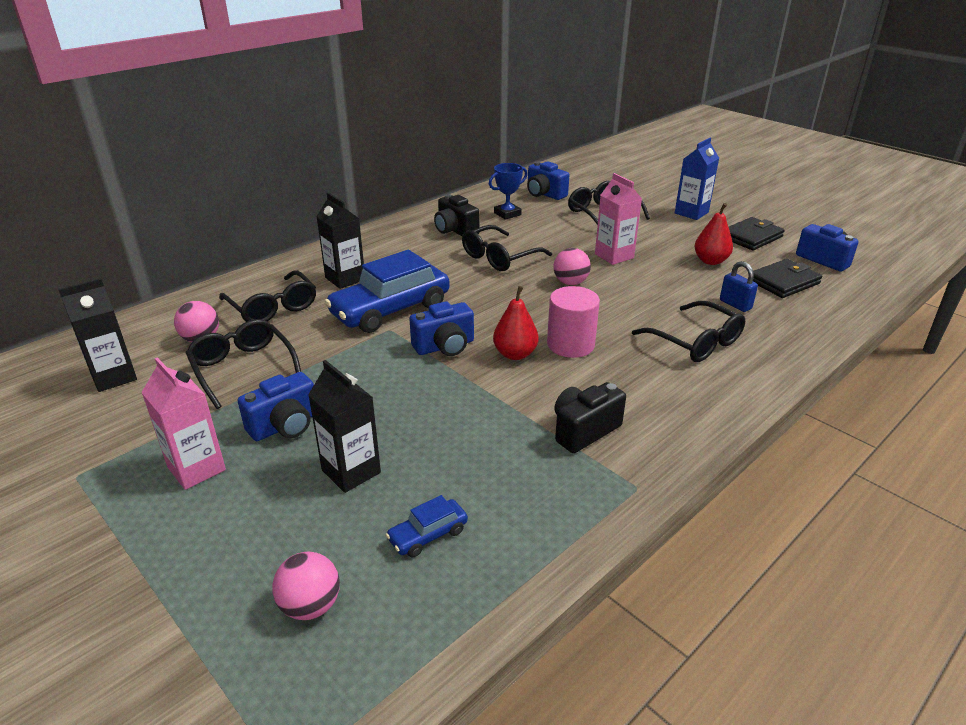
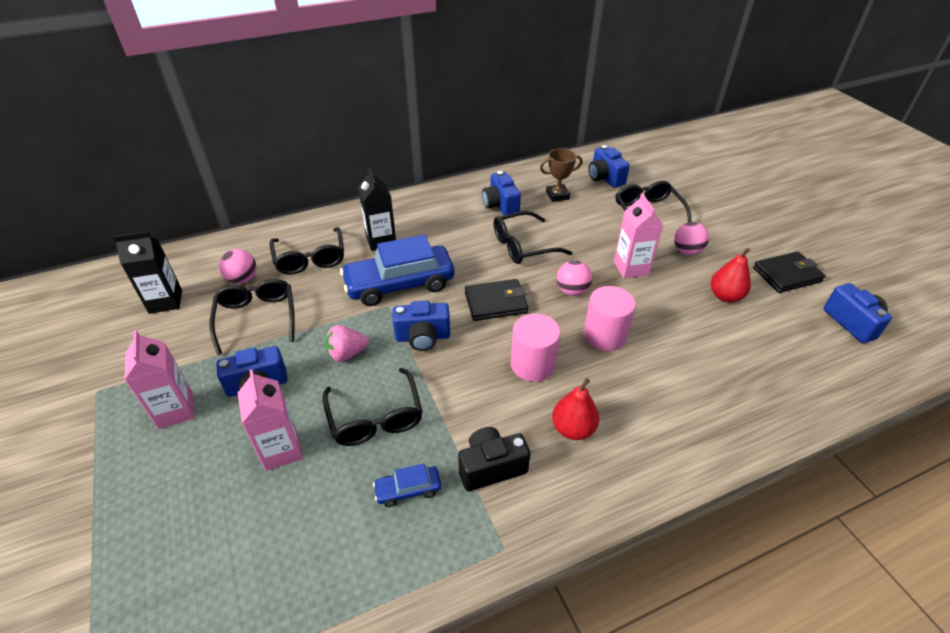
camera: 20 degrees right, 10 degrees up
(310, 605) = (185, 575): pink ball -> pink ball (687, 251)
(351, 471) = (281, 450): black carton -> pink carton
(370, 376) = (347, 354): none -> pink strawberry
(428, 535) = (304, 537): blue car -> blue car (408, 490)
(455, 230) = (500, 206): black camera -> blue camera
(507, 214) = (557, 195): blue trophy -> brown trophy
(515, 354) = (477, 362): red pear -> red pear (573, 429)
(623, 309) = (604, 335): none -> pink cylinder
(691, 213) = (739, 230): blue carton -> none
(696, 342) = (653, 394): black glasses -> black glasses (375, 418)
(735, 304) = (720, 358): blue padlock -> none
(783, 282) = (789, 341): black wallet -> black wallet (496, 303)

